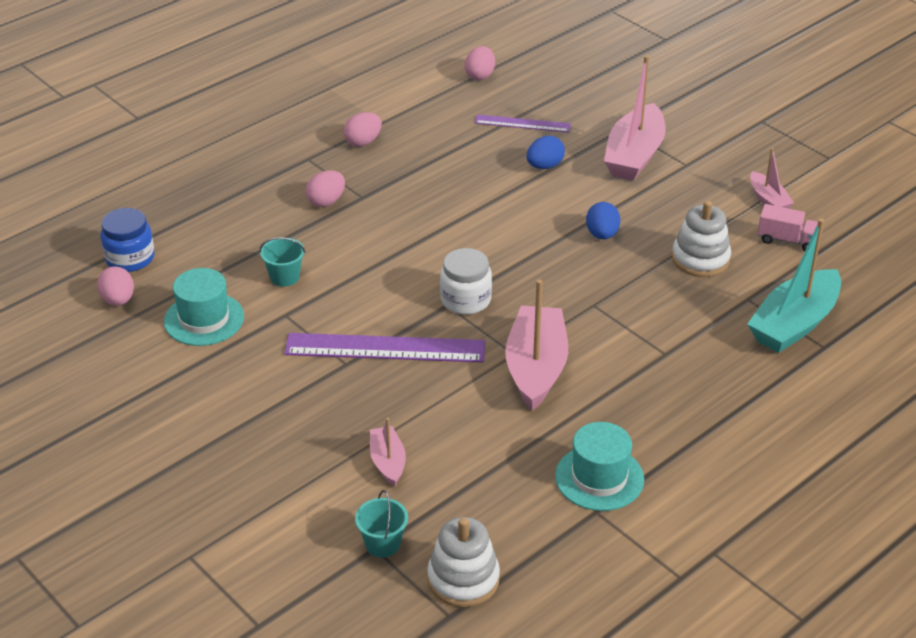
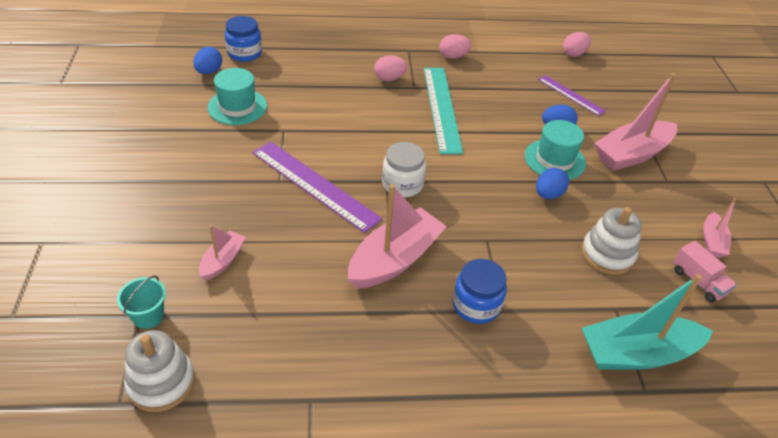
camera: 35 degrees right, 5 degrees up
(118, 300) = (209, 72): pink egg -> blue egg
(284, 277) = (311, 108): turquoise bucket -> none
(416, 205) = (442, 108): none -> turquoise ruler
(599, 478) = (343, 374): turquoise hat -> turquoise hat (554, 160)
(642, 363) = (476, 305): none -> blue jar

